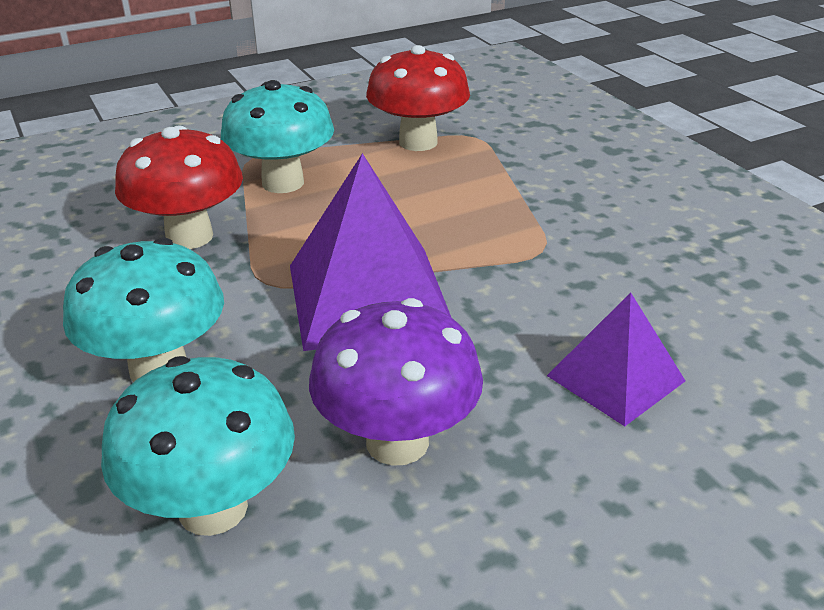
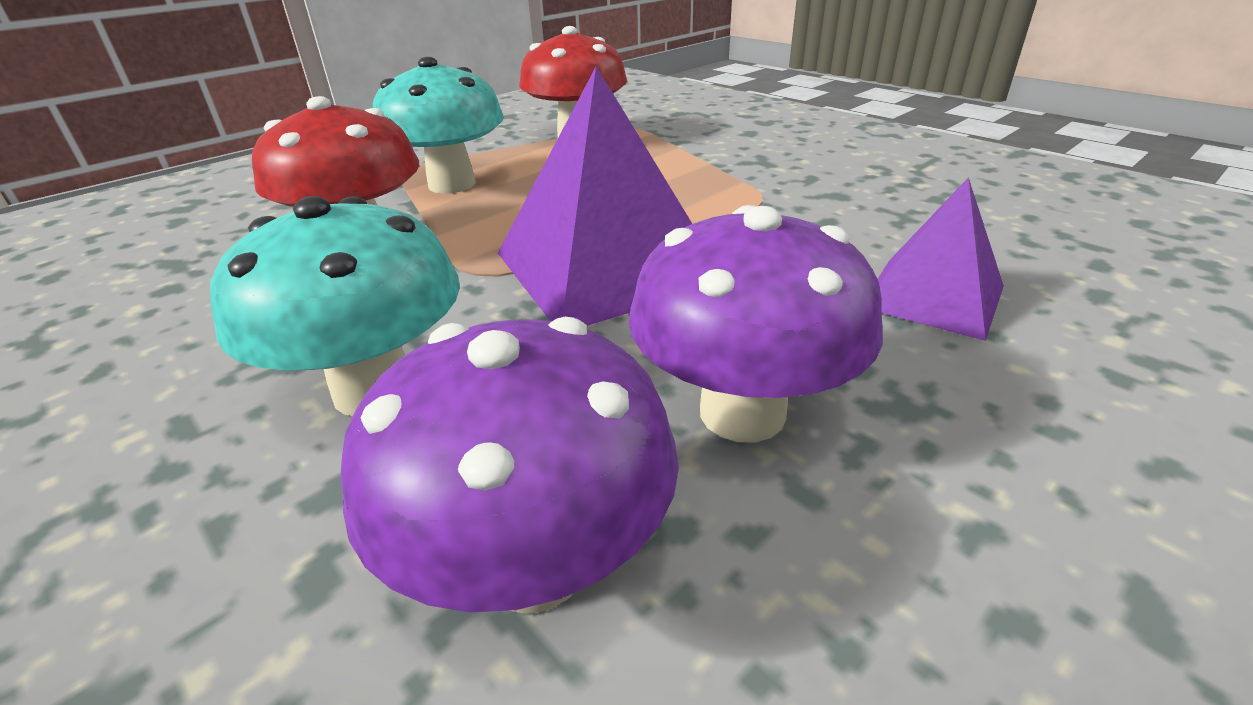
camera: 15 degrees left, 0 degrees up
(213, 508) = (534, 563): turquoise mushroom -> purple mushroom

